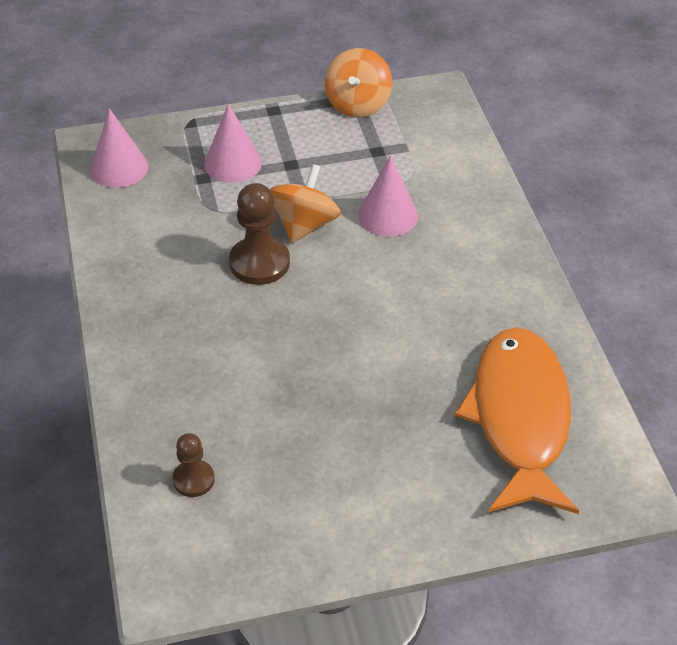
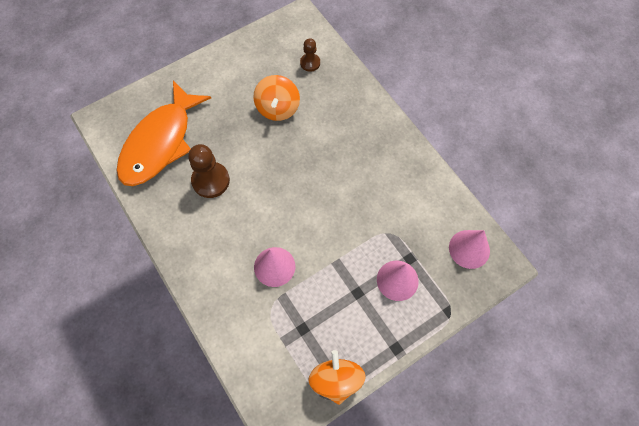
camera: 160 degrees right, 20 degrees up
(259, 263) = (339, 199): brown pawn -> brown pawn (210, 180)
(305, 225) = (324, 240): orange spinning top -> orange spinning top (277, 108)
(519, 418) = (160, 143): orange fish -> orange fish turned 45 degrees clockwise

